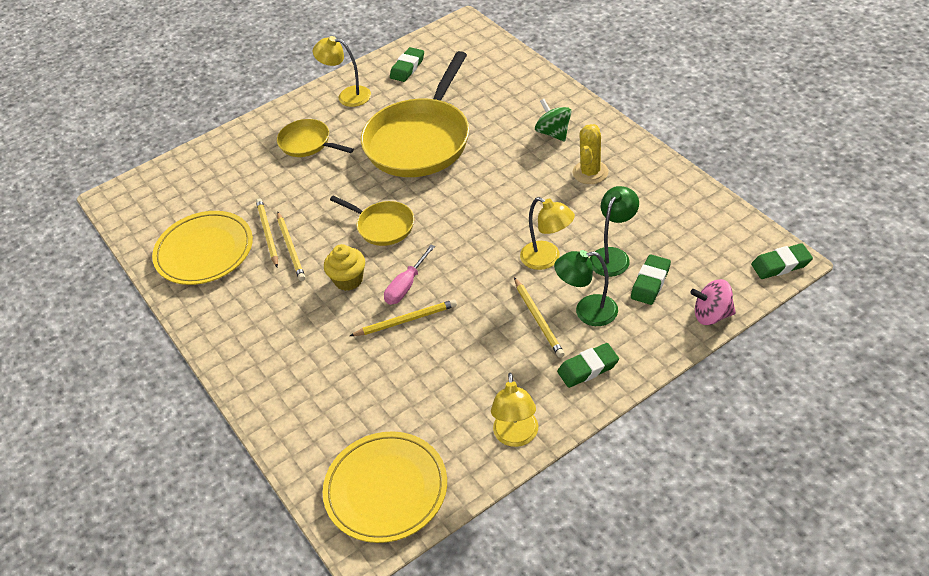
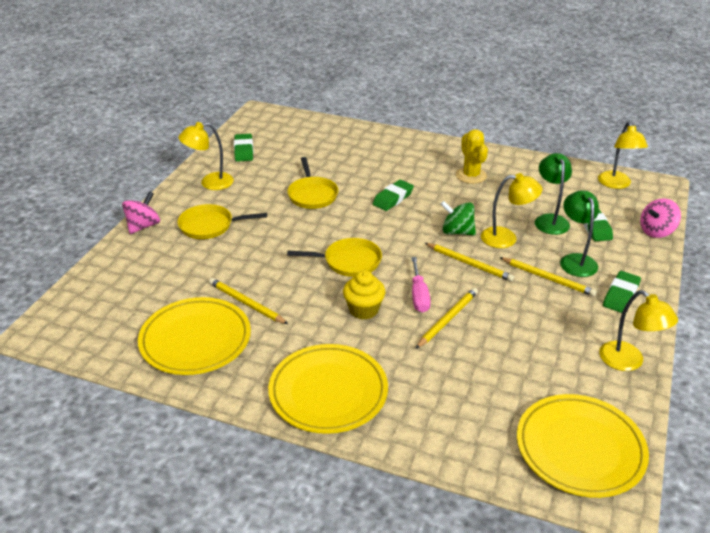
camera: 40 degrees left, 10 degrees down
(252, 342) = (328, 392): none -> yellow plate
(259, 124) = (143, 226): none -> pink spinning top
(291, 248) = (282, 306): yellow pencil -> yellow pencil (469, 263)
(420, 140) = (312, 194): yellow pan -> yellow pan, size x0.50
(553, 133) = (414, 160): green spinning top -> green spinning top (457, 232)
(587, 312) = (575, 260): green lamp -> green lamp turned 120 degrees clockwise
(736, 241) = (616, 184): none -> yellow lamp
(781, 265) = (659, 188): green eraser -> green eraser (393, 198)

